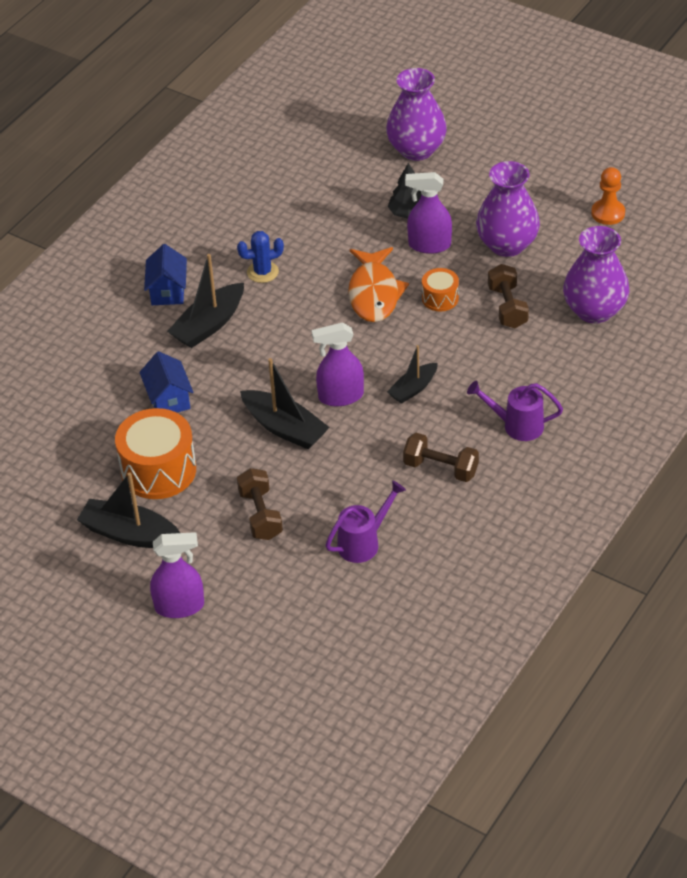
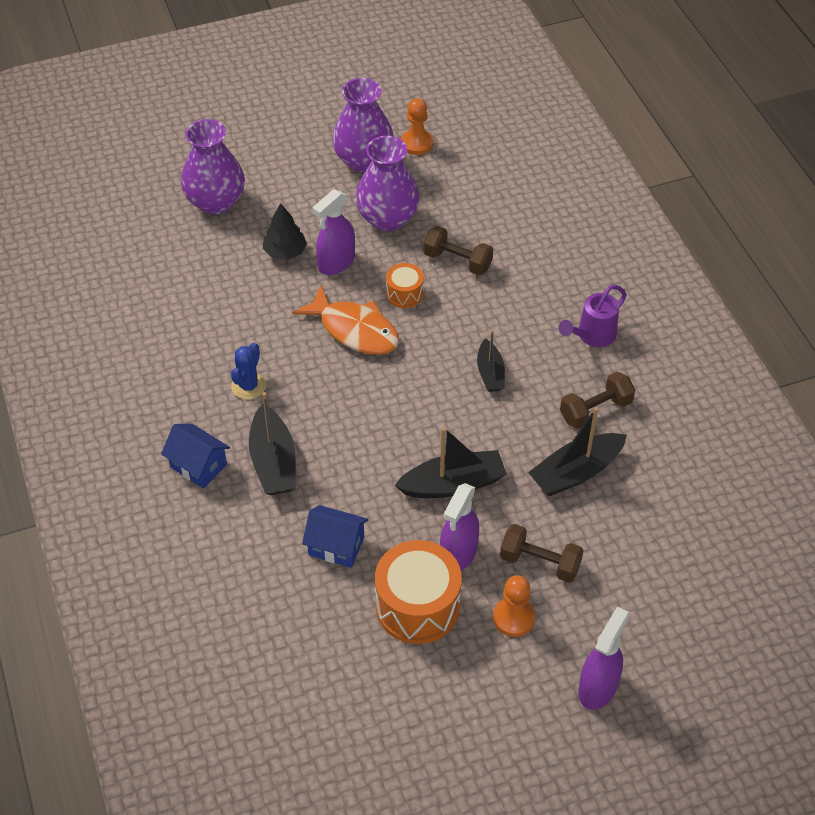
camera: 55 degrees left, 5 degrees up
(130, 534) = (476, 675): black boat -> black boat (576, 472)
(197, 527) = (513, 618): none -> orange pawn
(340, 396) = (452, 424): purple spray bottle -> purple spray bottle (458, 554)
(363, 543) = (634, 510): purple watering can -> none
(594, 310) = (513, 216): purple vase -> purple vase (363, 160)

